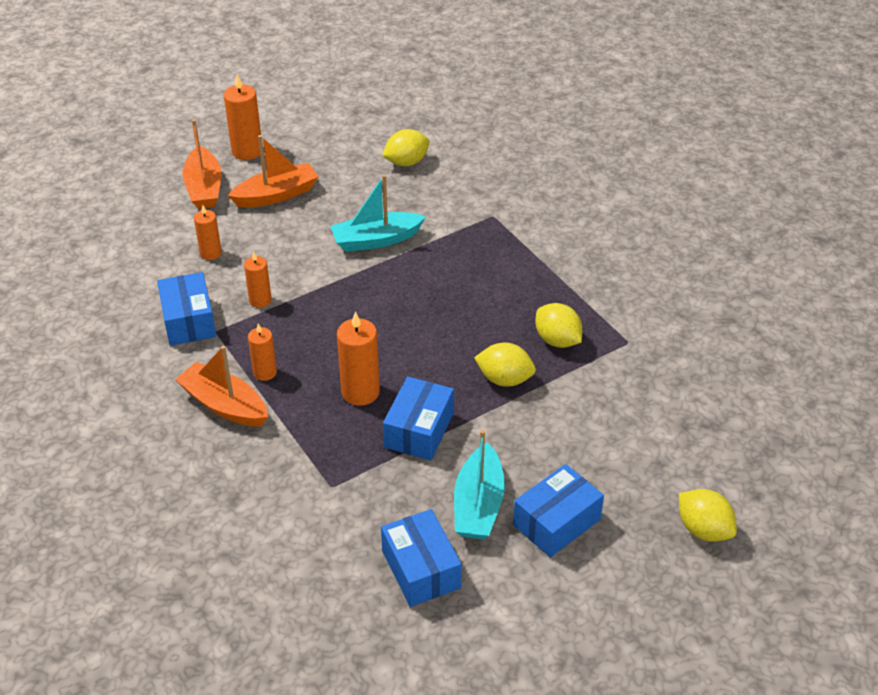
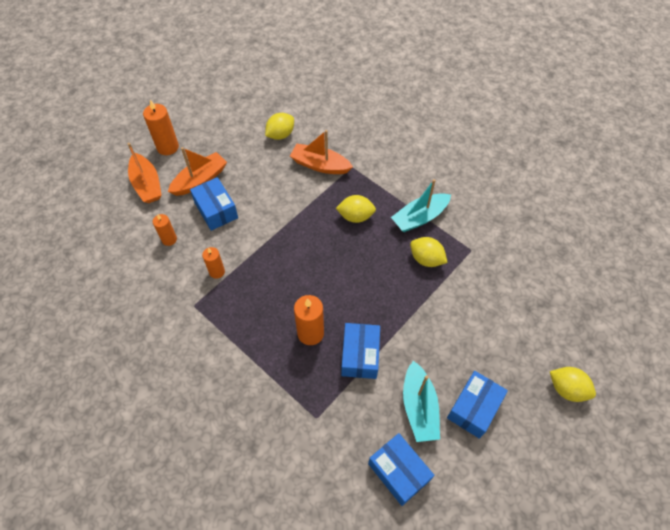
camera: 15 degrees left, 15 degrees up
(189, 321) = (172, 301): blue box -> blue box (216, 210)
(225, 405) = (220, 368): orange boat -> orange boat (320, 165)
(265, 372) = (239, 332): orange candle -> none
(376, 240) = (281, 203): turquoise boat -> turquoise boat (420, 217)
(504, 379) = (402, 299): yellow lemon -> yellow lemon (355, 216)

